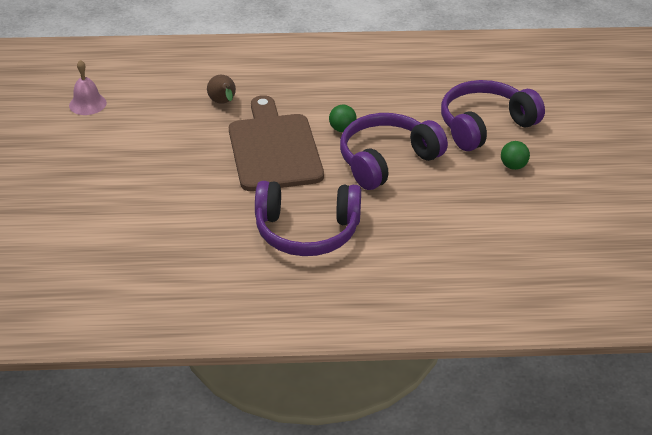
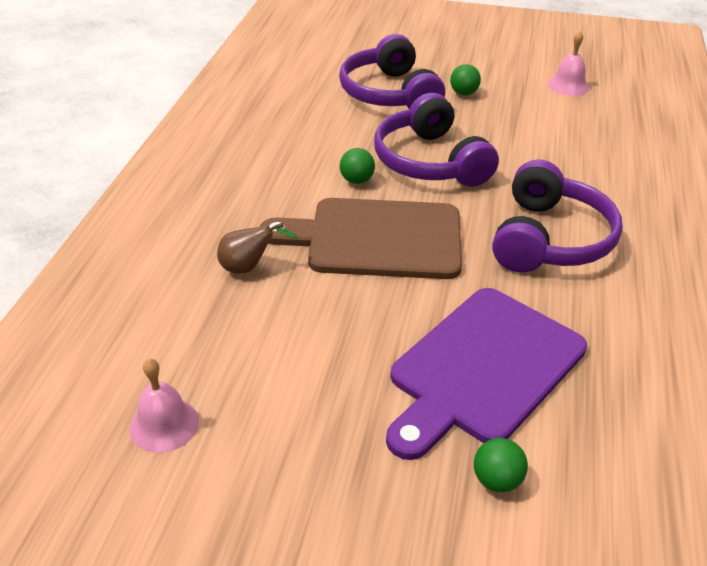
camera: 75 degrees left, 0 degrees up
(68, 223) = (497, 480): none -> green ball
(156, 210) = (483, 369): none -> purple cutting board
(574, 230) = (568, 86): none -> pink bell

